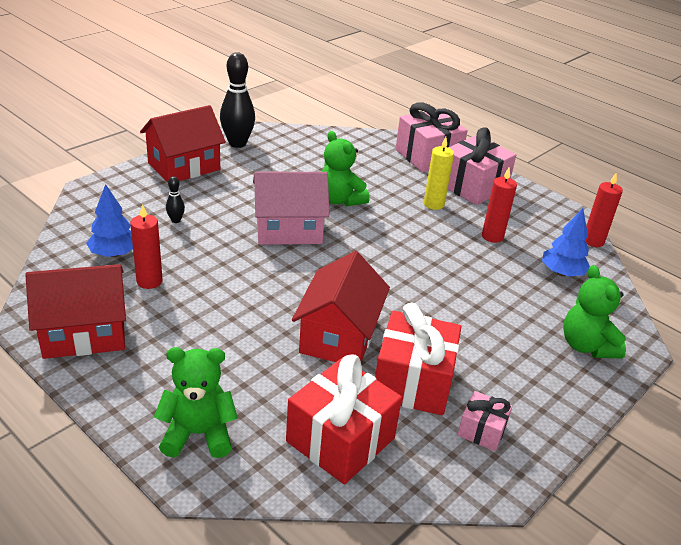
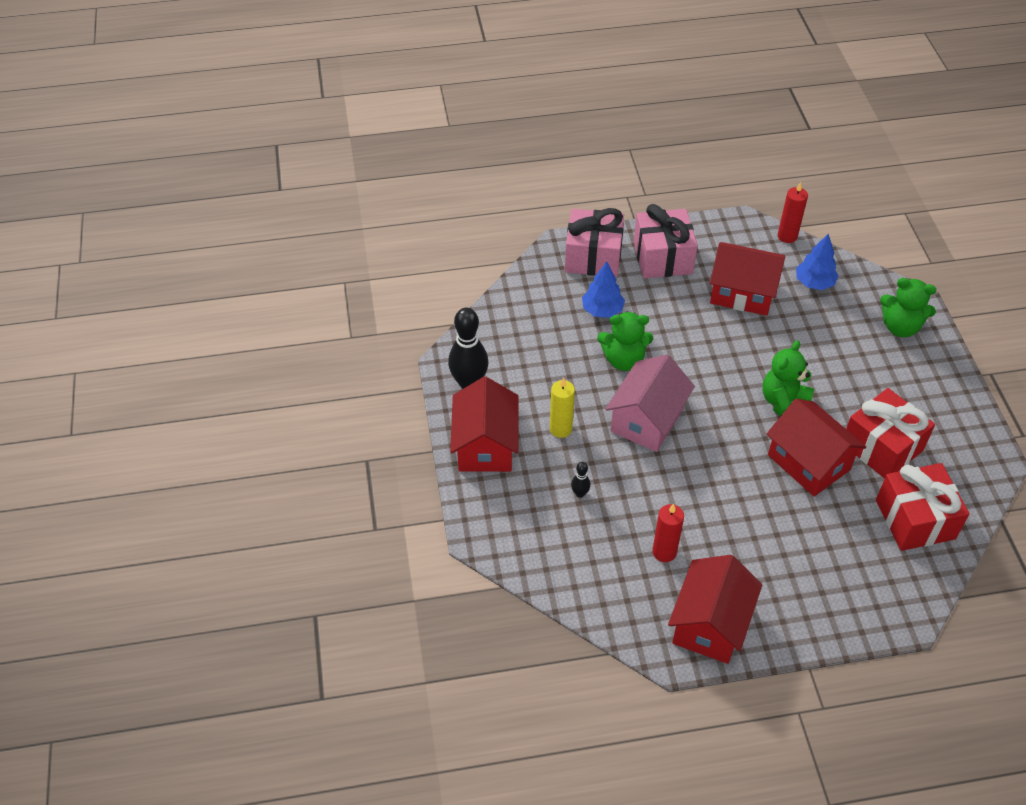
camera: 50 degrees left, 15 degrees up
(114, 254) = (606, 561): blue tree -> blue tree (602, 310)
(198, 434) = (867, 598): green teddy bear -> green teddy bear (783, 403)
(433, 204) = (672, 300): yellow candle -> yellow candle (560, 429)
(482, 430) = (947, 438): pink gift -> none
(492, 236) = (742, 293): red candle -> red house

